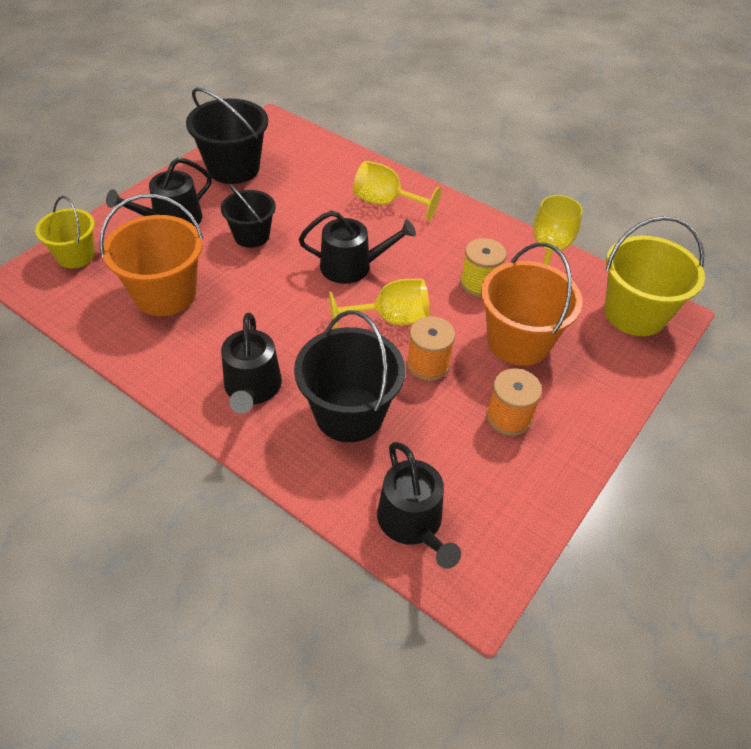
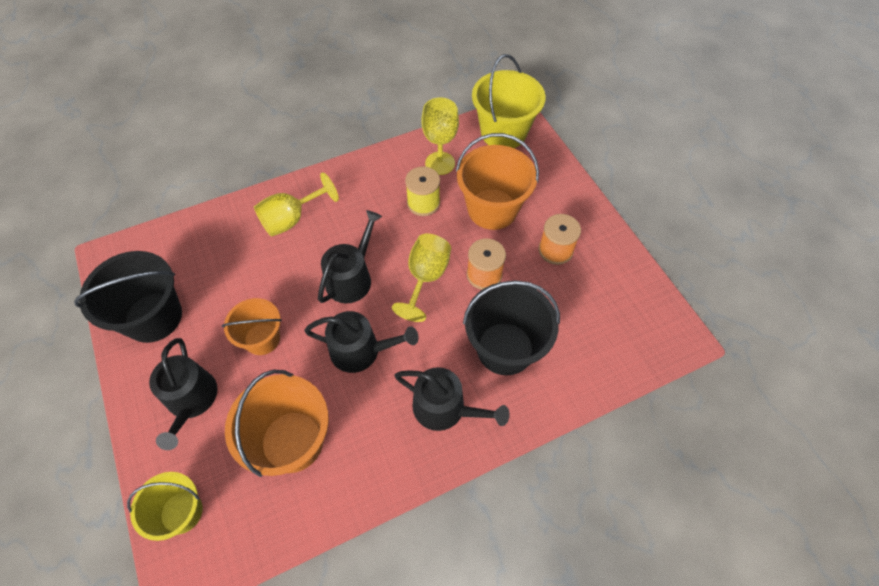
camera: 60 degrees left, 10 degrees up
(251, 236) = (262, 338): black bucket -> orange bucket
(413, 523) = (617, 350): black watering can -> black watering can (361, 350)

